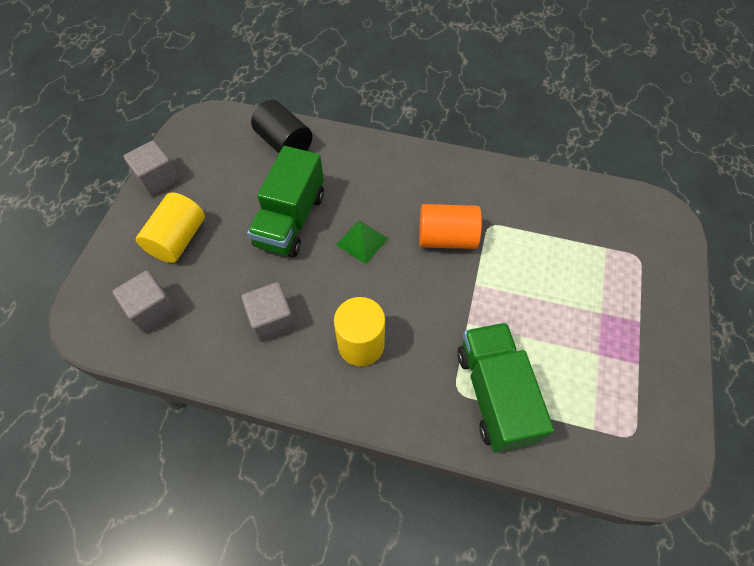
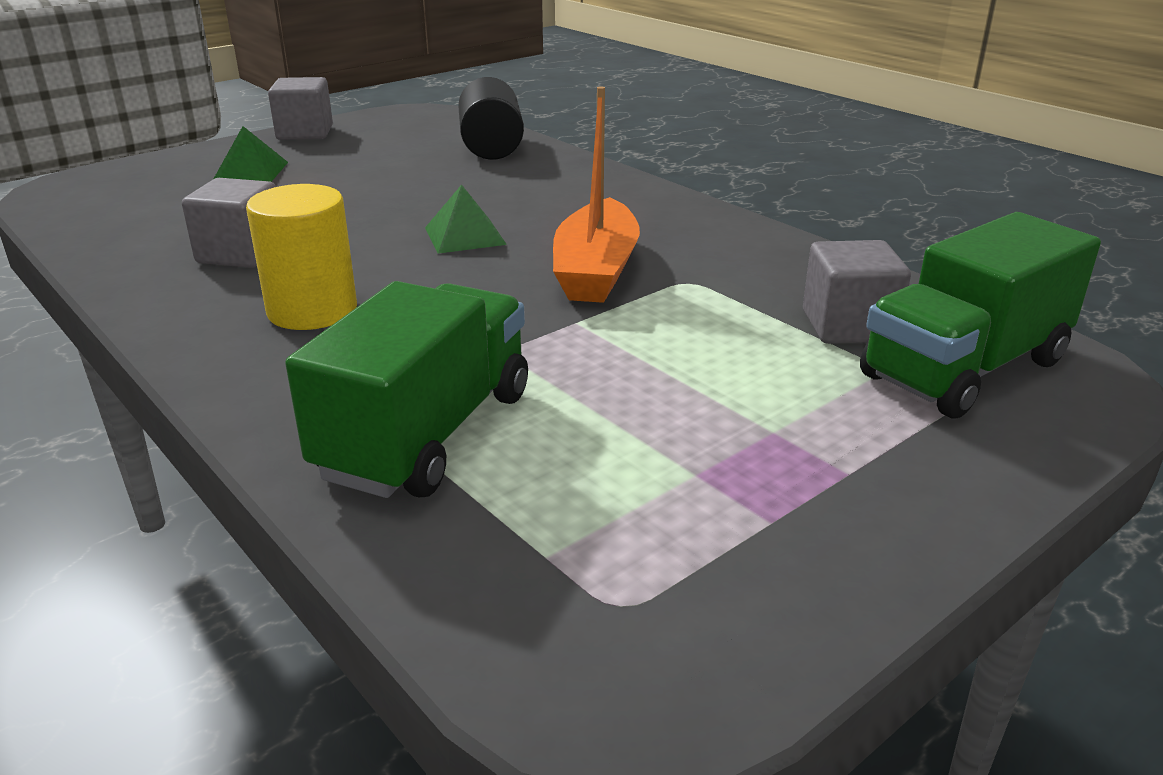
camera: 35 degrees right, 30 degrees down
(153, 310) = (133, 204): grey cube -> grey cube (848, 326)
(178, 239) = (251, 171): yellow cylinder -> green pyramid
(291, 220) = (401, 195): green truck -> green truck (964, 369)
(446, 238) = (596, 270): orange cylinder -> orange boat

